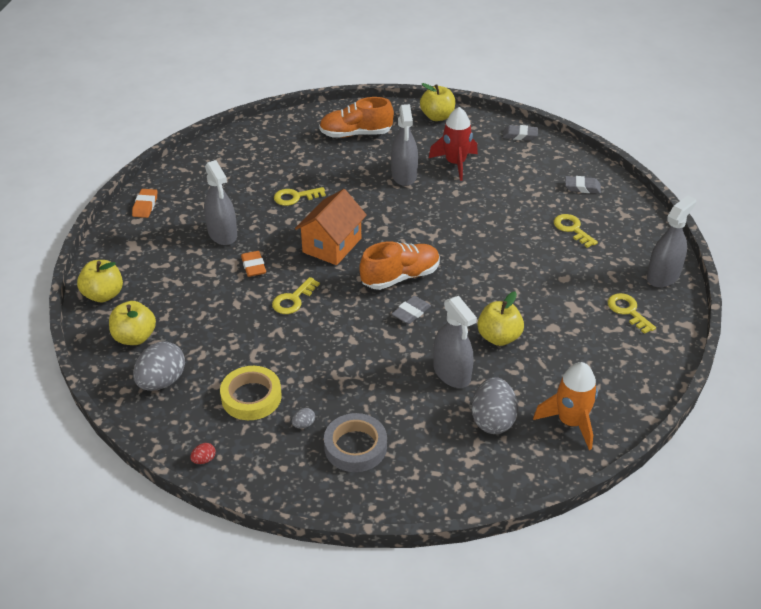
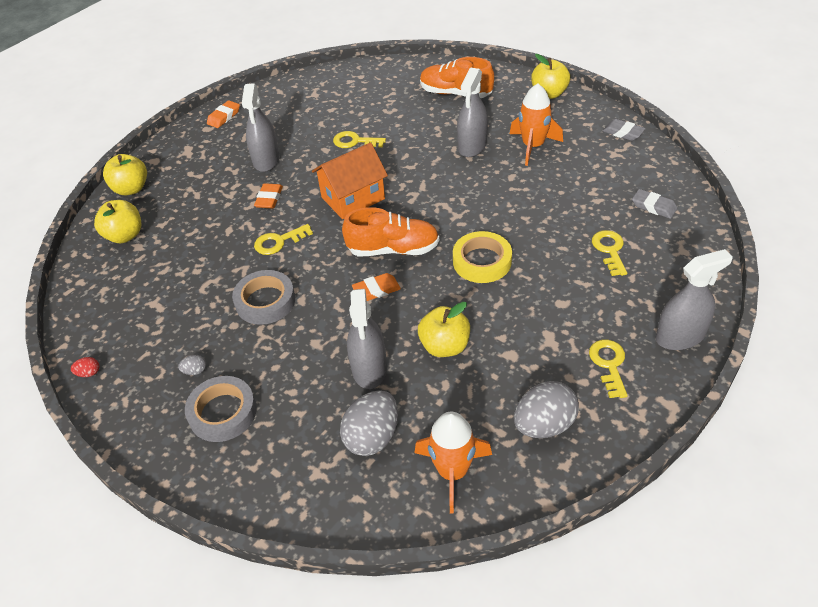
camera: 30 degrees right, 5 degrees up
(162, 381) = (114, 284): grey egg -> grey egg (544, 425)
(251, 397) = (172, 326): yellow tape -> yellow tape (482, 261)
(321, 351) = (265, 301): none -> grey tape
(411, 312) = (376, 290): grey eraser -> orange eraser
(455, 163) = (533, 146): red rocket -> orange rocket

